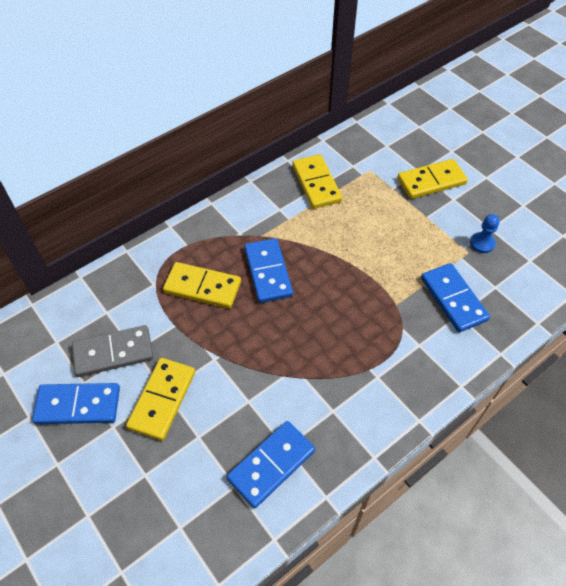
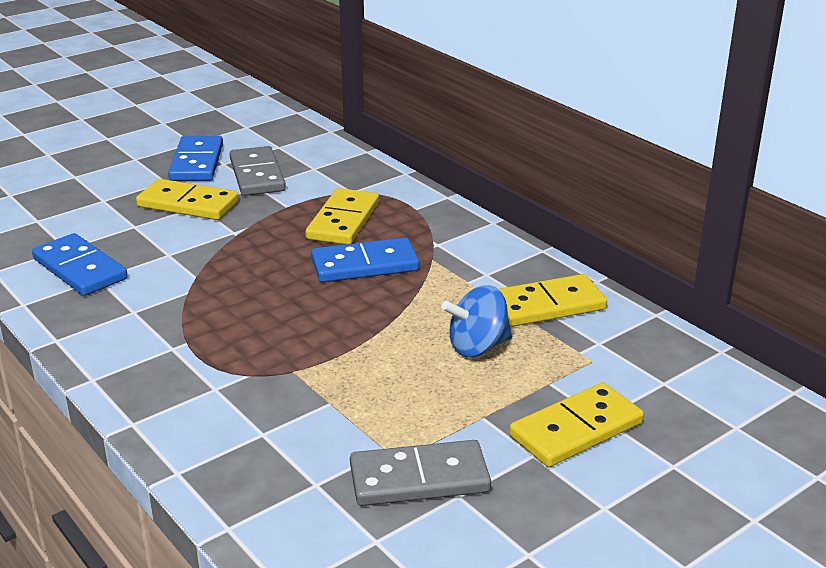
camera: 90 degrees right, 25 degrees down
(362, 216) = (477, 347): none -> blue spinning top
(431, 181) = (576, 429): yellow domino -> yellow domino turned 75 degrees clockwise
(453, 299) = (295, 430): blue domino -> none
(482, 243) = (419, 479): blue pawn -> grey domino

